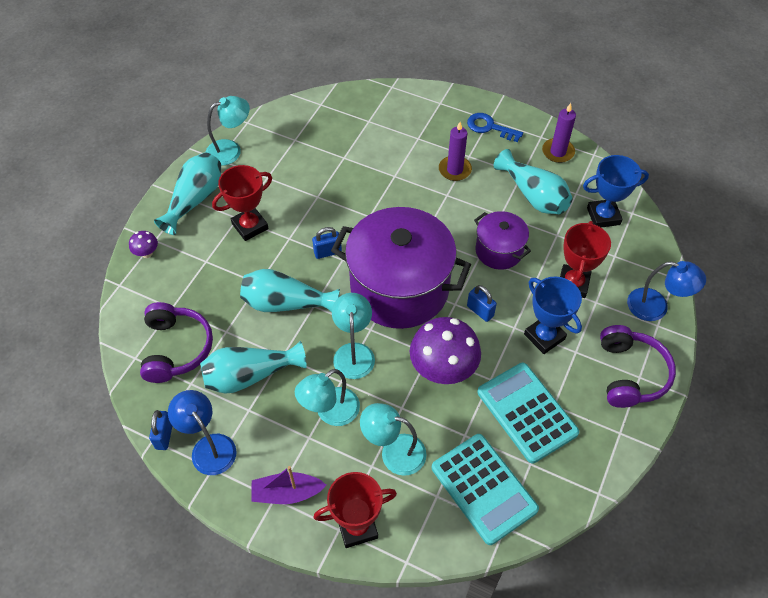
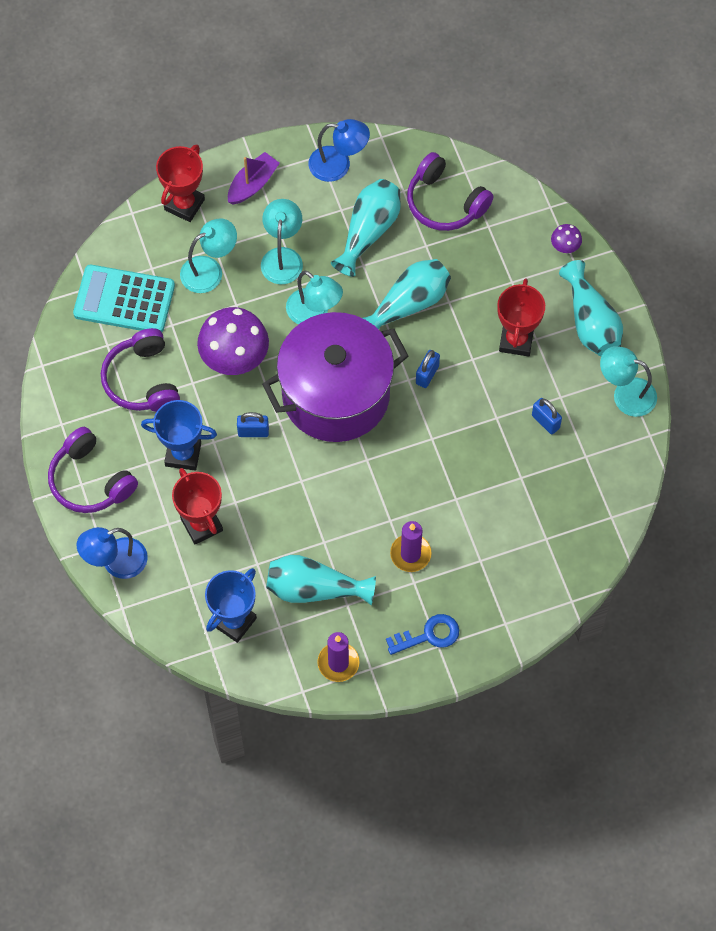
camera: 135 degrees right, 10 degrees up
(164, 436) = (376, 145): blue padlock -> blue padlock (545, 421)
(230, 150) = (625, 394): turquoise lamp -> turquoise lamp turned 90 degrees clockwise
(499, 251) = (291, 502): purple pot -> none
(527, 412) = (142, 380): turquoise calculator -> purple headphones

